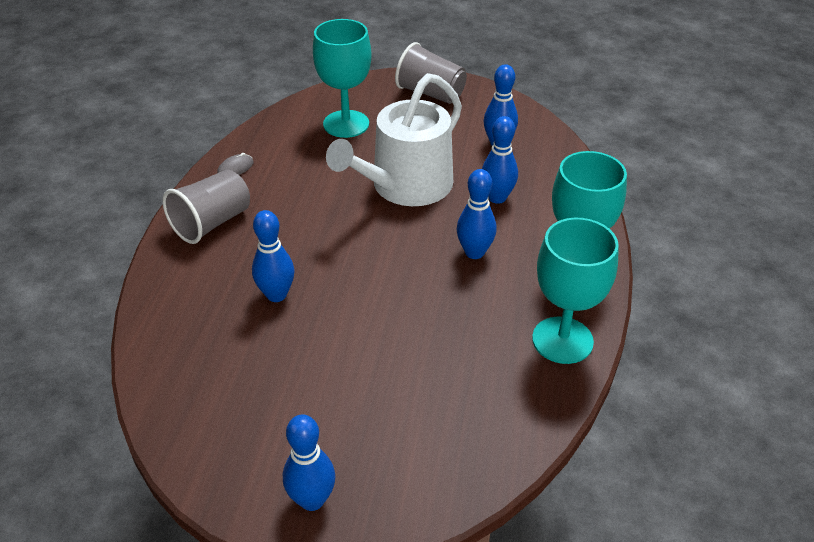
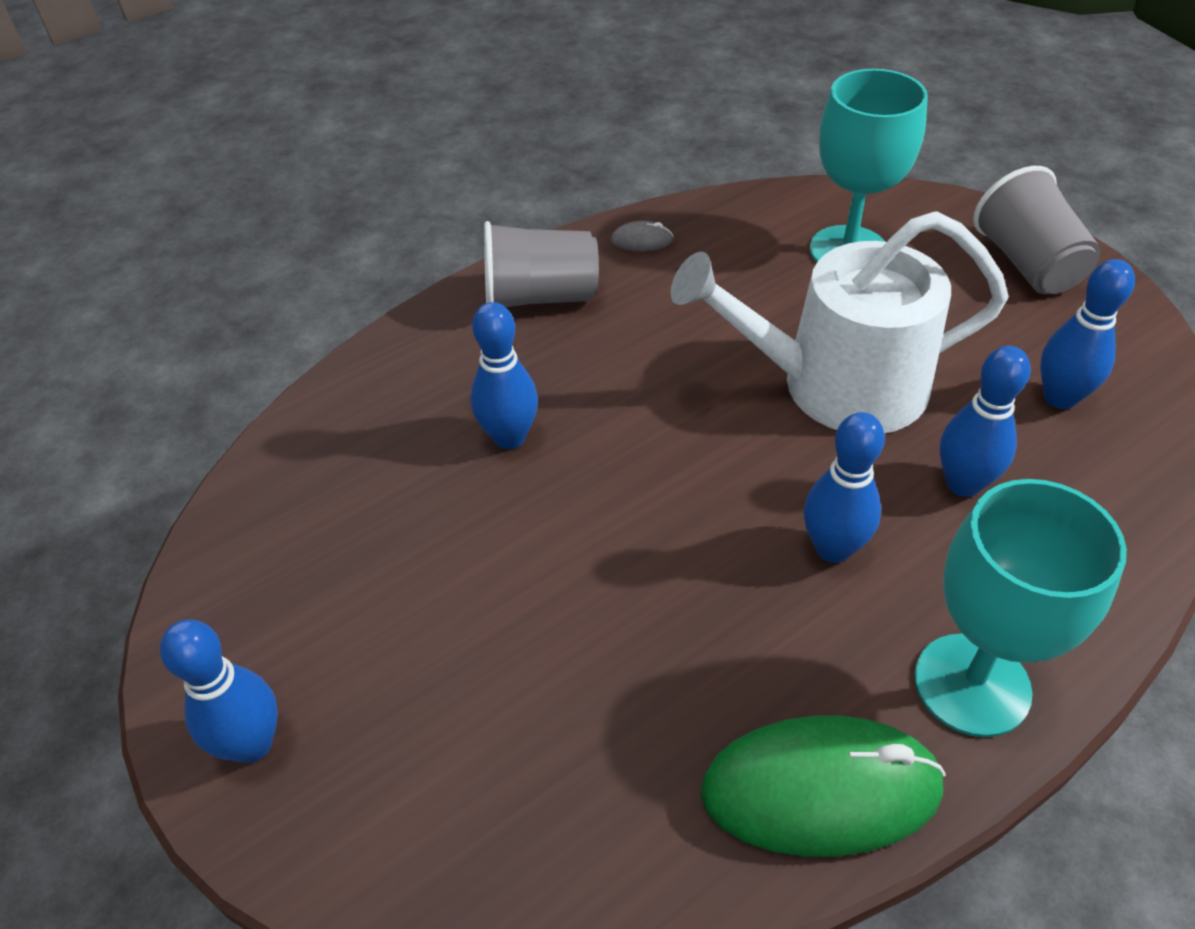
camera: 45 degrees right, 5 degrees up
(562, 340) = (820, 789): turquoise goblet -> green mouse

